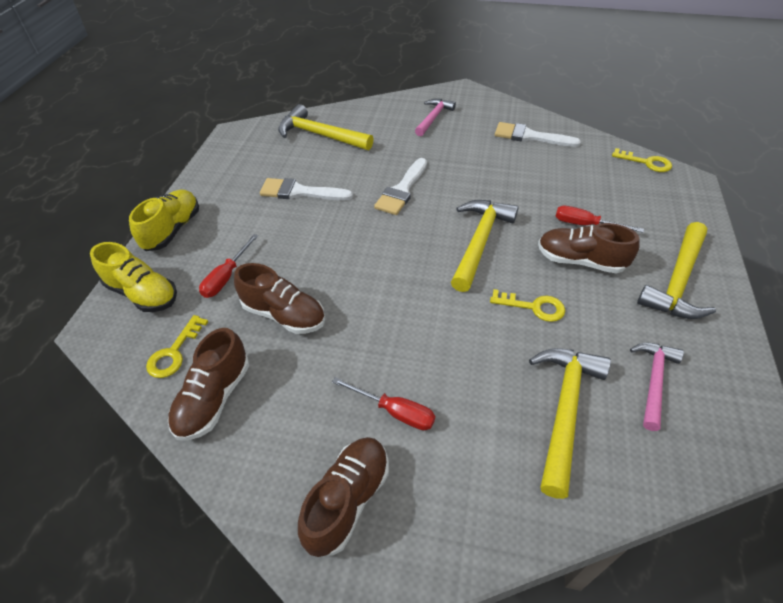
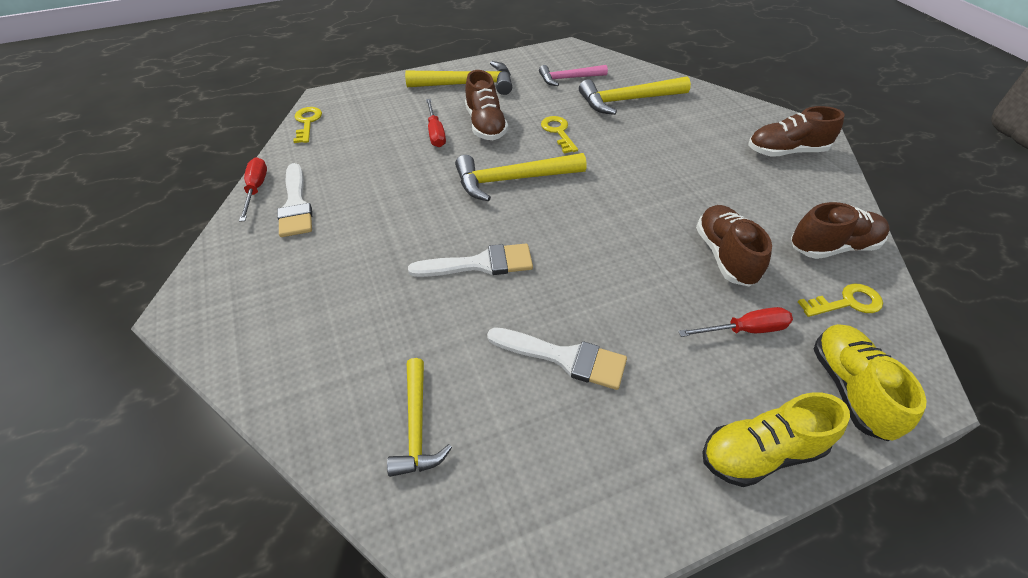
camera: 125 degrees left, 0 degrees up
(300, 192) = (564, 358): white brush -> white brush turned 45 degrees counterclockwise
(320, 135) = (416, 426): yellow hammer -> yellow hammer, size x0.65
(395, 411) = (715, 158): red screwdriver -> red screwdriver (256, 189)
(433, 118) = (290, 308): pink hammer -> none

